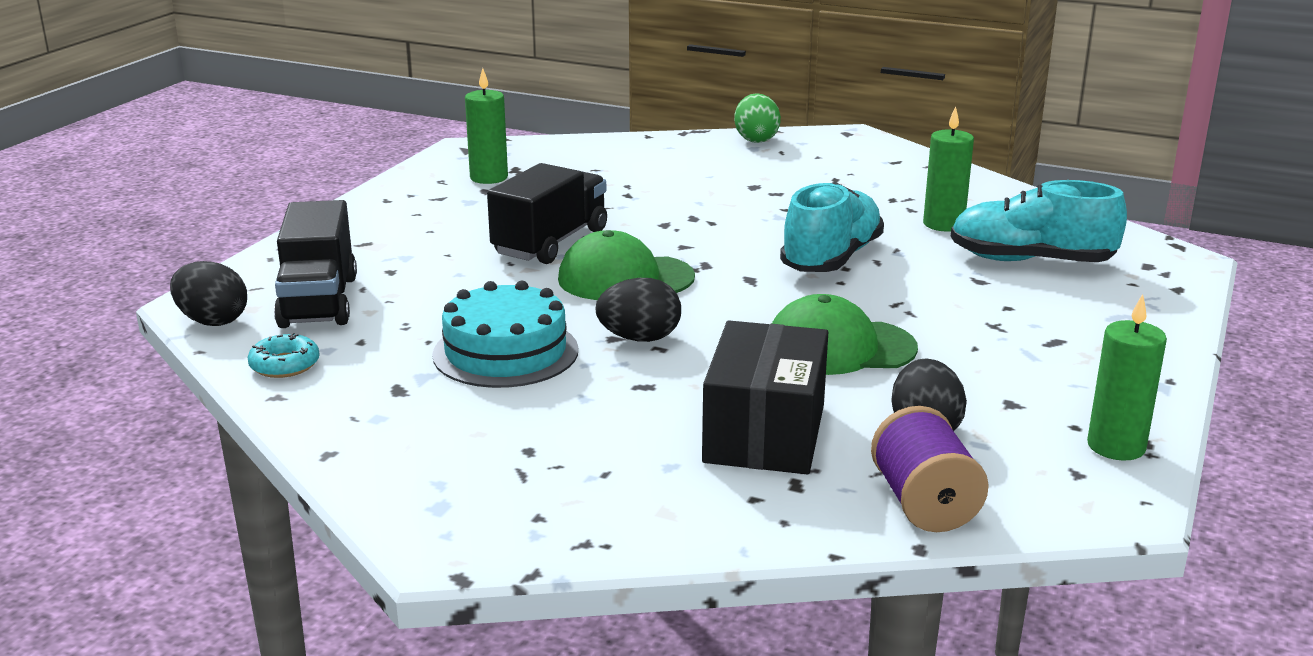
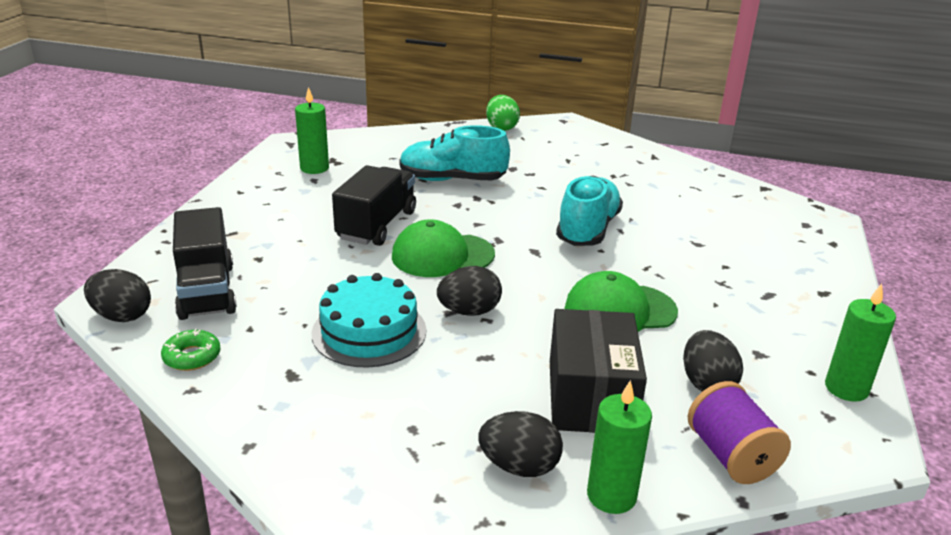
camera: 10 degrees left, 5 degrees up
(284, 365) = (192, 357): turquoise donut -> green donut
(647, 495) = (519, 466): none -> black egg
(943, 224) = (656, 195): green candle -> green candle (611, 495)
(1030, 261) = (726, 224): turquoise shoe -> turquoise shoe (452, 180)

